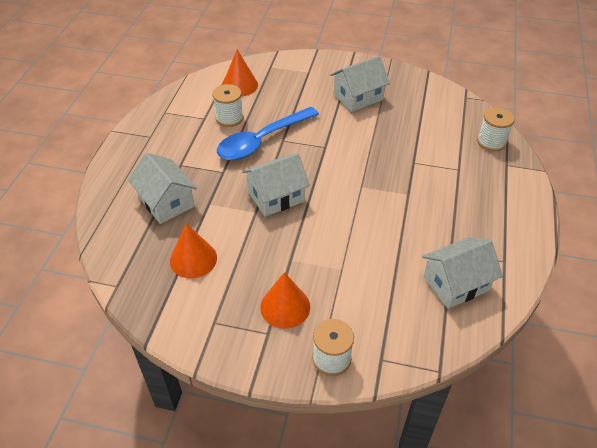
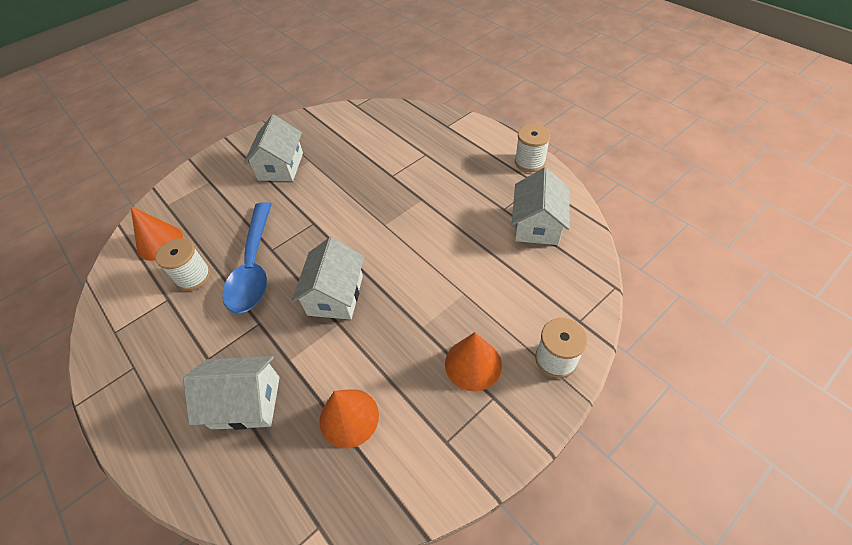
camera: 50 degrees left, 5 degrees up
(491, 142) = (416, 120): white spool -> white spool (530, 162)

